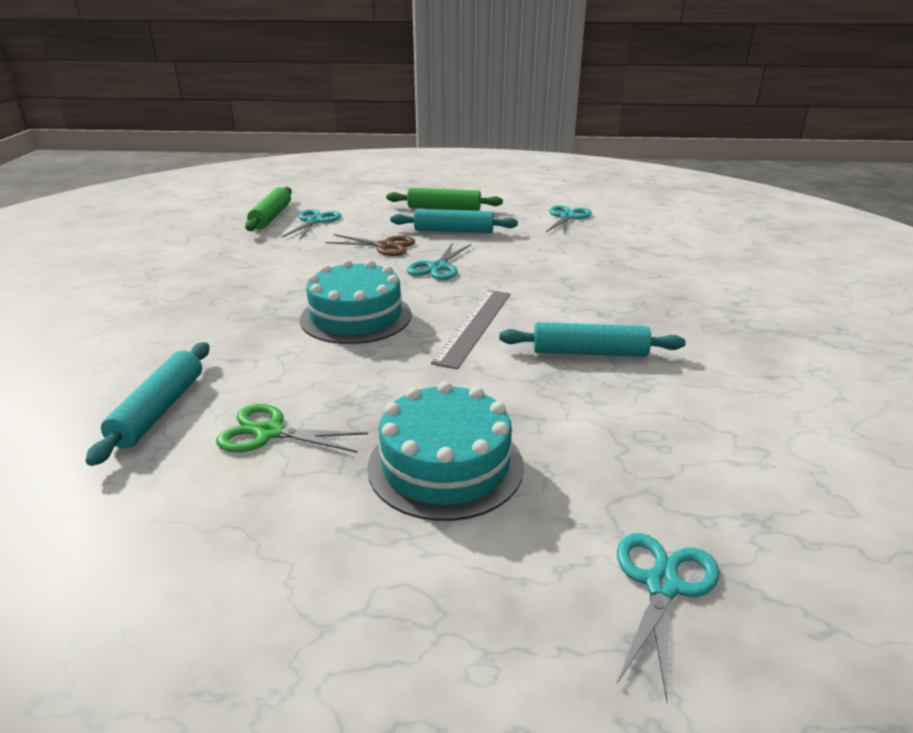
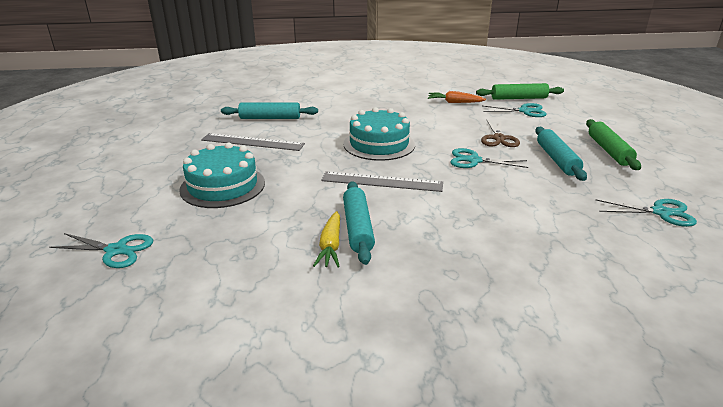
camera: 80 degrees right, 0 degrees up
(247, 251) = (454, 102): none -> orange carrot
(269, 432) = (252, 142): green scissors -> grey ruler
(630, 373) = (330, 246): none -> yellow carrot

